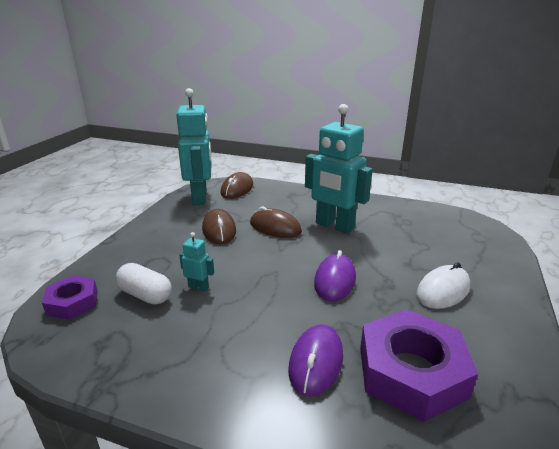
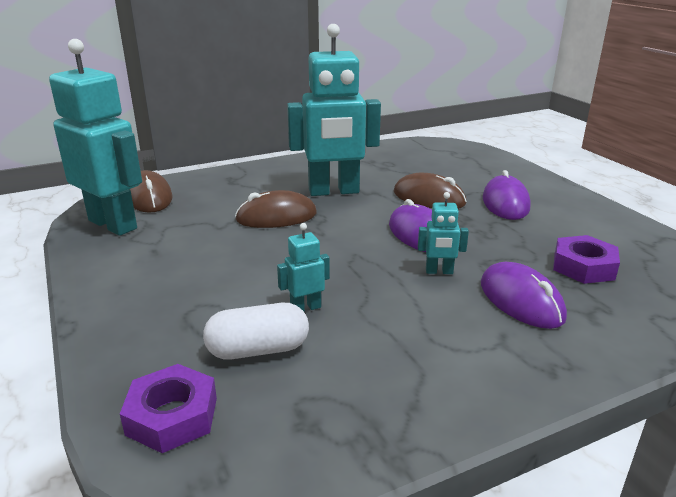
camera: 45 degrees left, 0 degrees up
(219, 230) = (214, 246): brown mouse -> brown mouse (429, 198)
(301, 310) = (439, 271): none -> turquoise robot
(411, 372) = (583, 267): purple nut -> purple nut, size x0.57
(443, 290) = (505, 203): white mouse -> purple mouse

